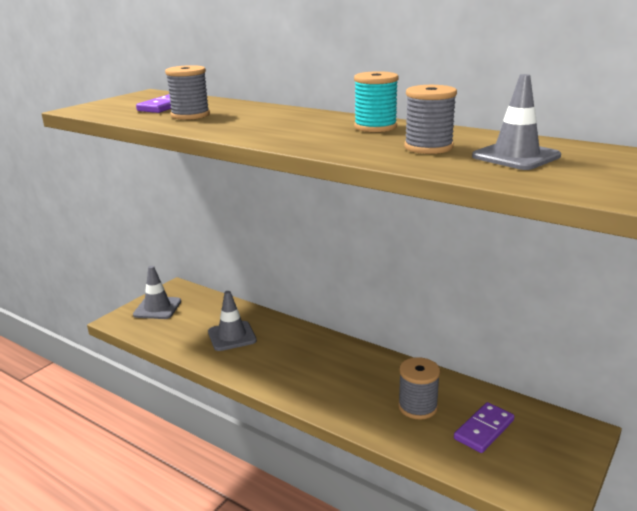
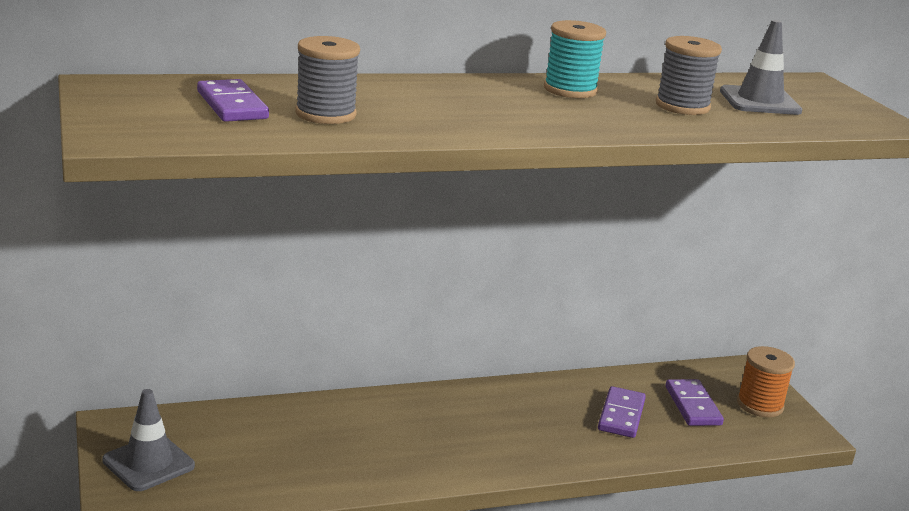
camera: 55 degrees left, 0 degrees up
(232, 336) = (324, 445): grey traffic cone -> none
(417, 407) = (621, 415): grey spool -> purple domino
(544, 459) = (760, 405): none -> orange spool

